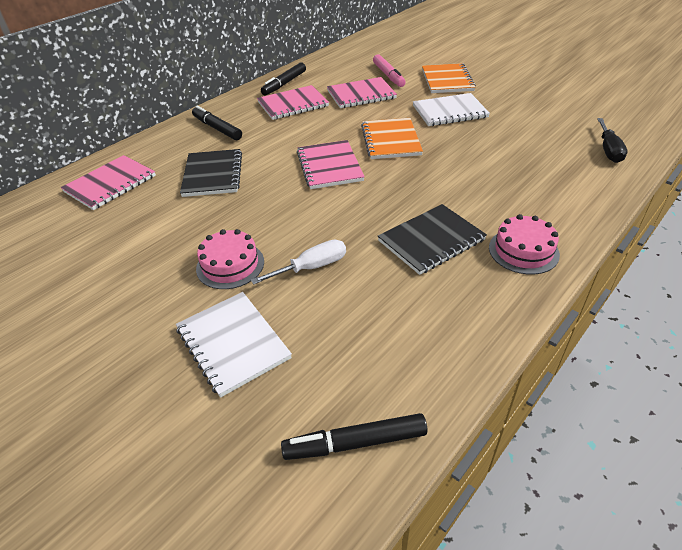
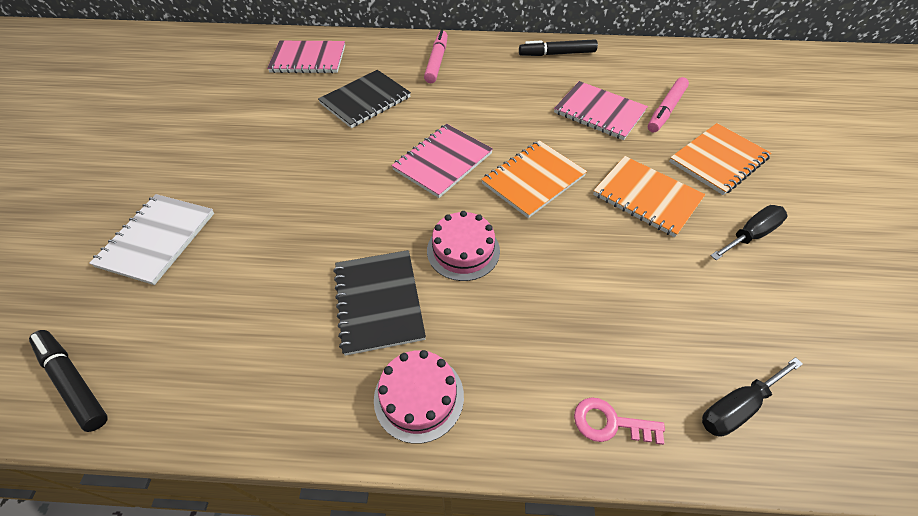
camera: 50 degrees right, 10 degrees up
(217, 128) = (437, 62): black marker -> pink marker
(230, 265) = (251, 182): pink cake -> pink cake (463, 250)
(293, 104) = (526, 80): pink notebook -> none
(312, 267) = (279, 234): white screwdriver -> none
(431, 240) = (378, 302): black notebook -> black notebook turned 60 degrees clockwise
(449, 112) = (646, 197): white notebook -> orange notebook
(509, 97) = (750, 235): none -> black screwdriver
(591, 190) = (609, 423): none -> pink key

